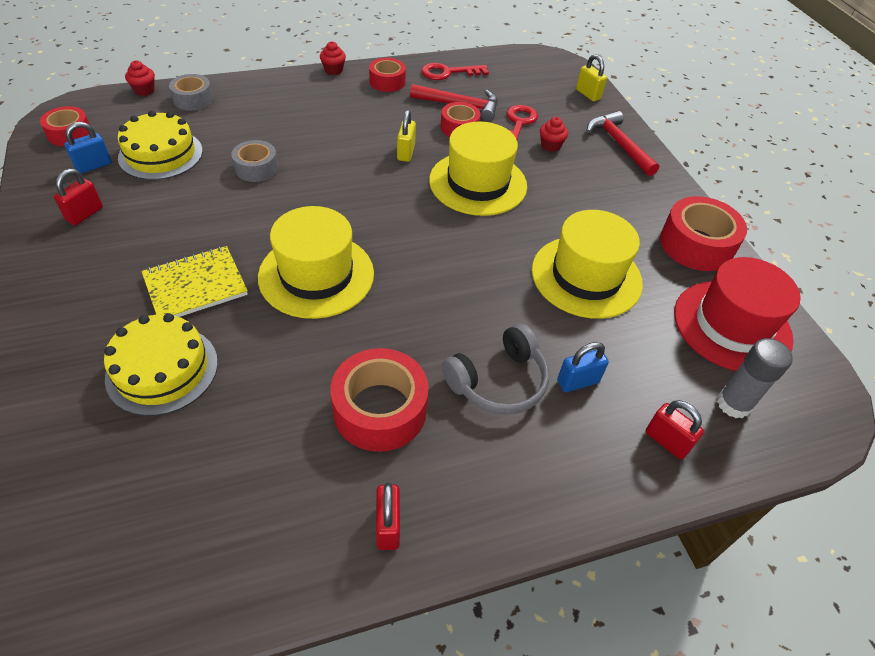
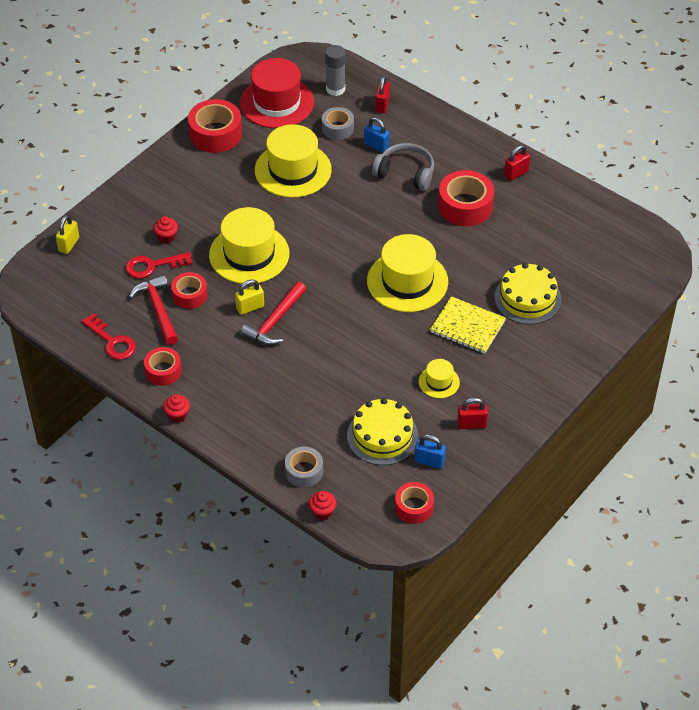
camera: 120 degrees left, 0 degrees up
(162, 221) = (439, 382): none -> yellow hat
(256, 168) = (345, 374): grey tape -> grey tape (337, 128)
(619, 144) = (130, 203): red hammer -> red hammer (275, 321)

